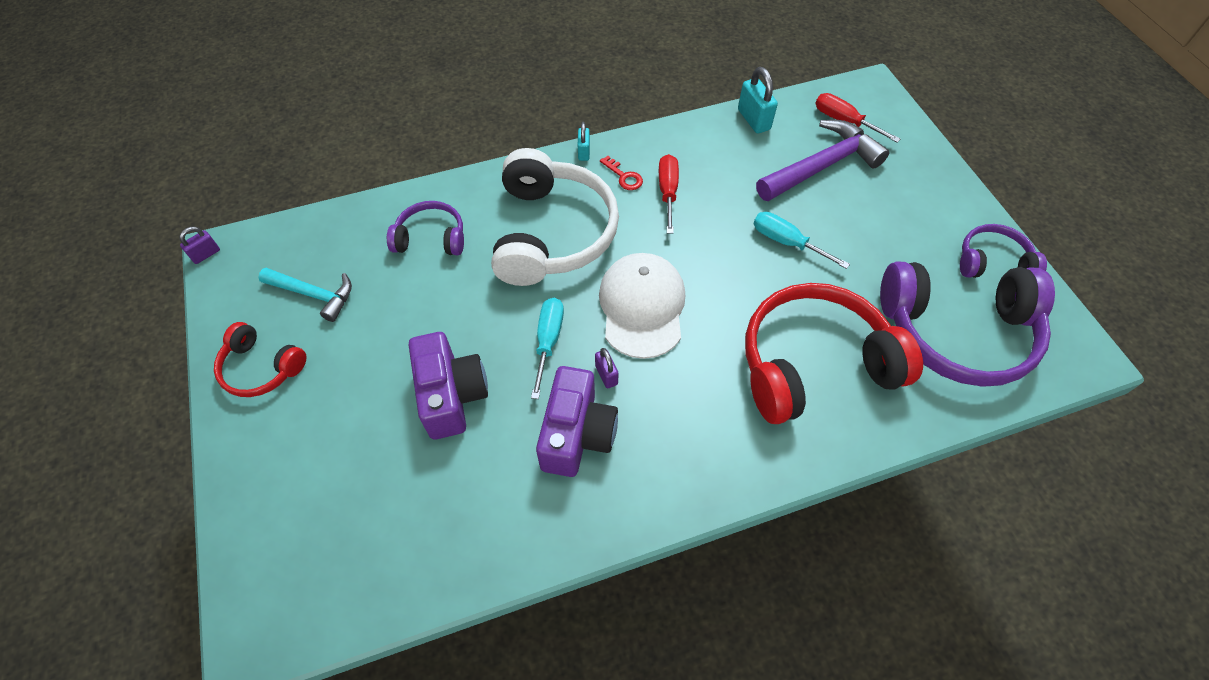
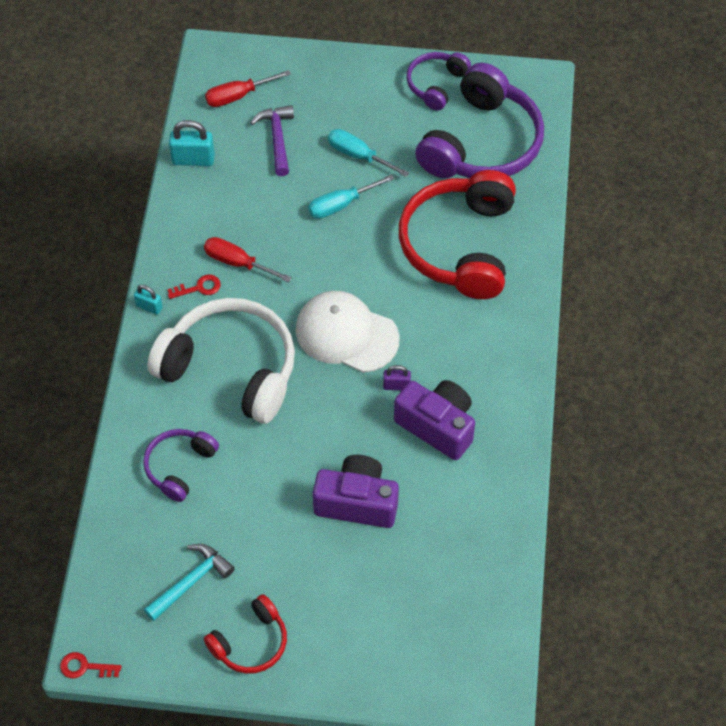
camera: 65 degrees left, 0 degrees up
(206, 254) = (85, 667): purple padlock -> red key
(548, 341) = (343, 414): turquoise screwdriver -> turquoise screwdriver (358, 155)
(822, 166) = (277, 138): purple hammer -> purple hammer, size x0.63

